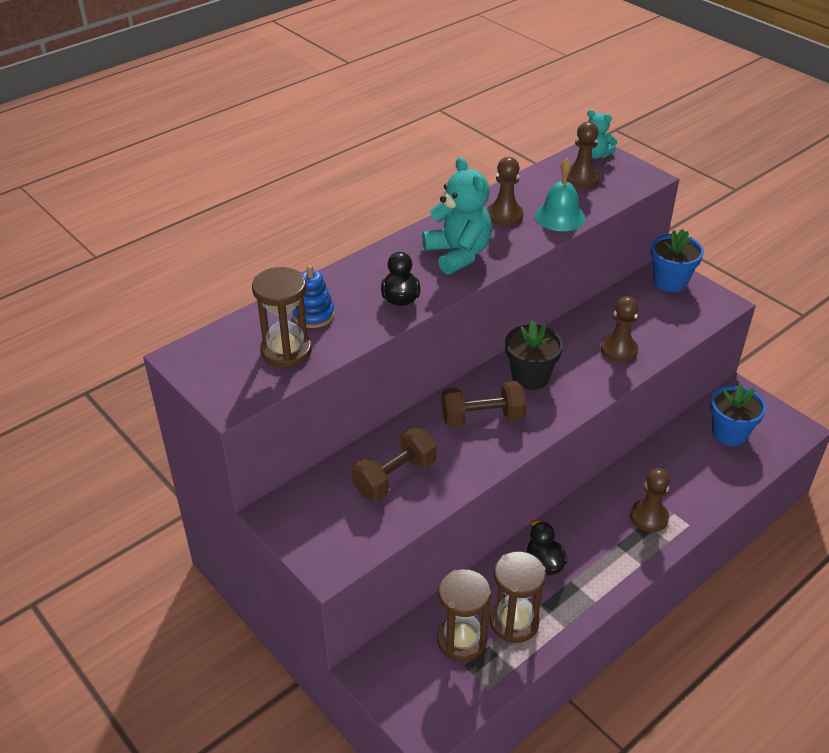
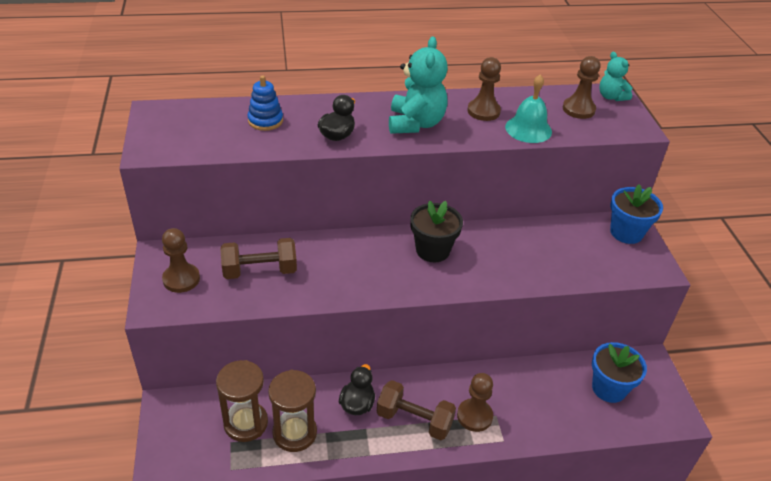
camera: 30 degrees right, 0 degrees up
(286, 351) = (220, 136): brown hourglass -> none
(482, 418) = (365, 262): brown dumbbell -> brown dumbbell (414, 420)
(619, 350) = (526, 264): brown pawn -> brown pawn (181, 279)

